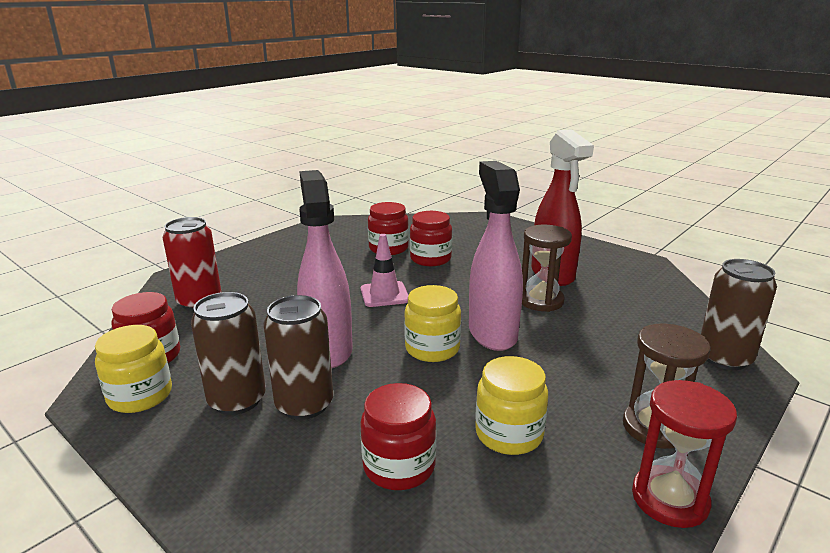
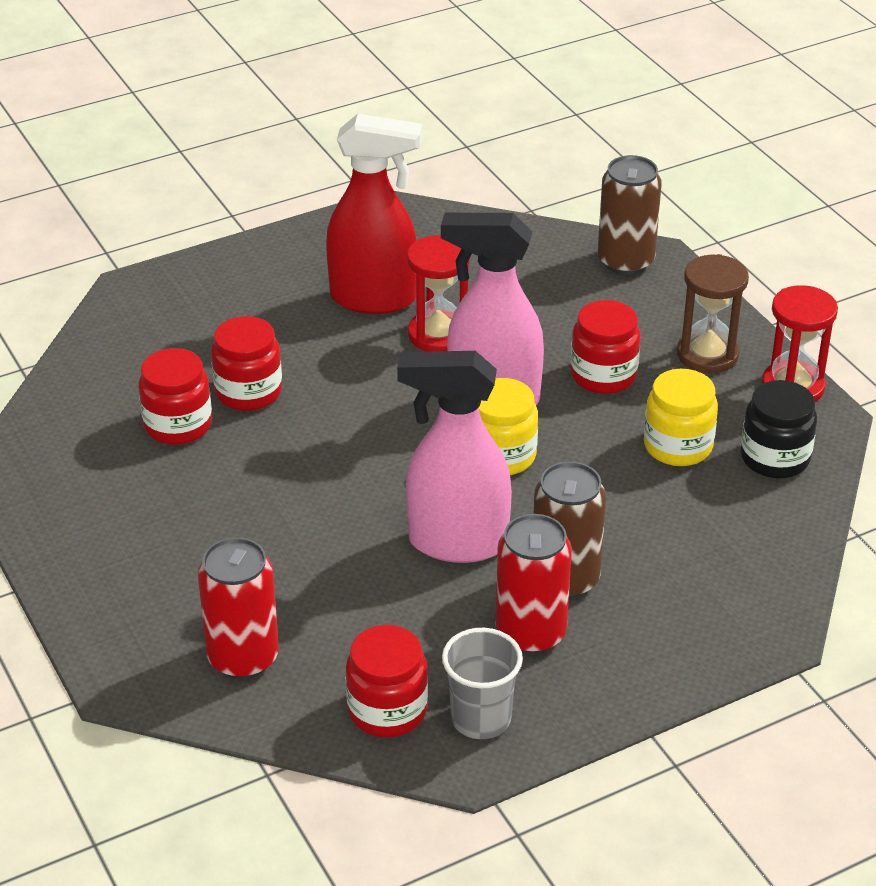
camera: 70 degrees left, 15 degrees up
(140, 396) = (481, 719): yellow jar -> grey cup
(237, 400) = (530, 633): brown can -> red can
(384, 294) = (337, 464): pink traffic cone -> none
(399, 466) = (693, 529): red jar -> red jar (603, 375)
(541, 301) = (438, 335): brown hourglass -> red hourglass
(542, 506) = (775, 458): none -> black jar

